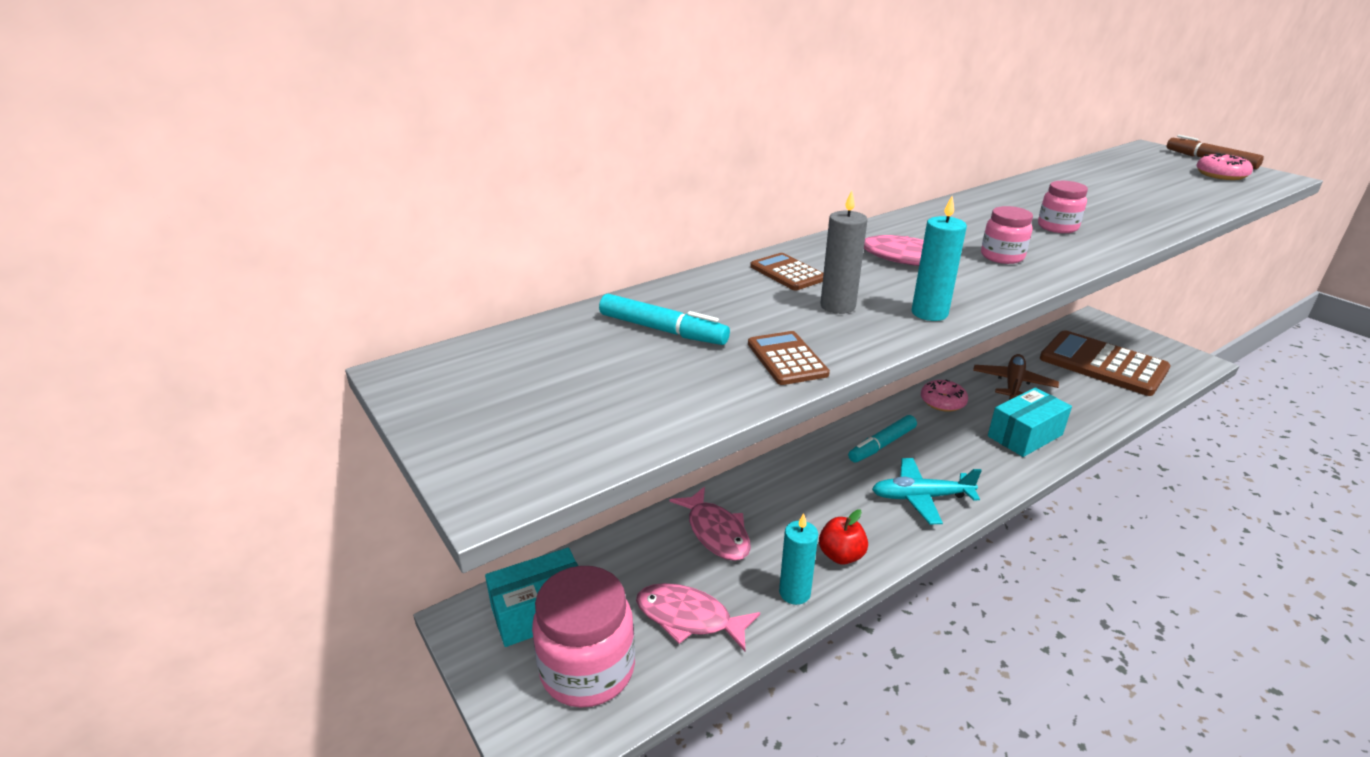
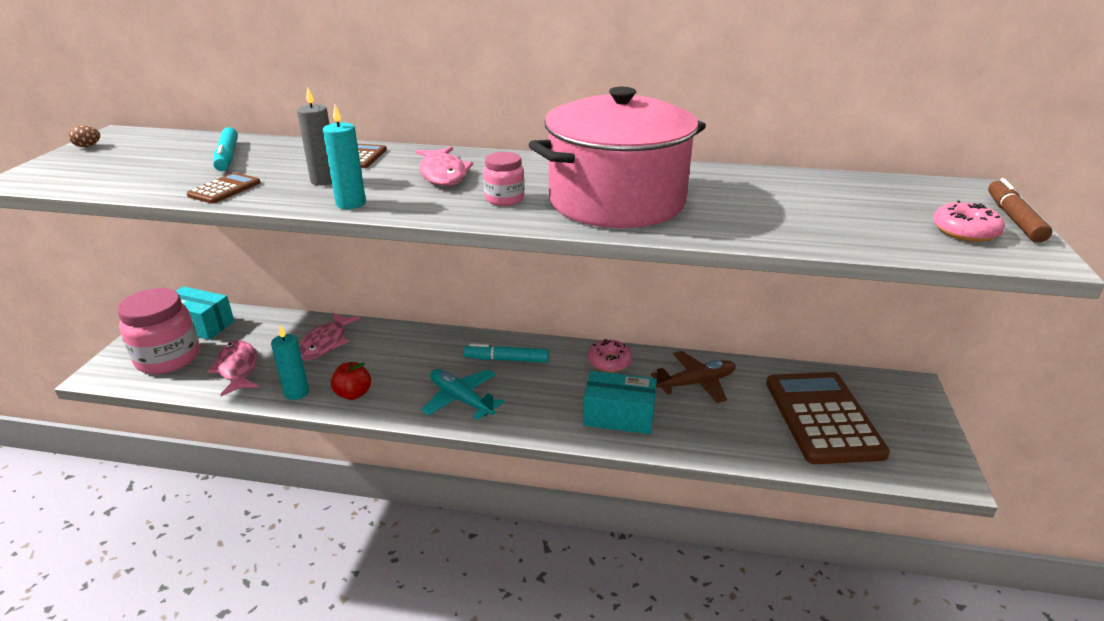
camera: 45 degrees right, 0 degrees up
(430, 403) = (88, 146): none -> brown egg
(1057, 227) = (616, 201): pink jar -> pink pot

